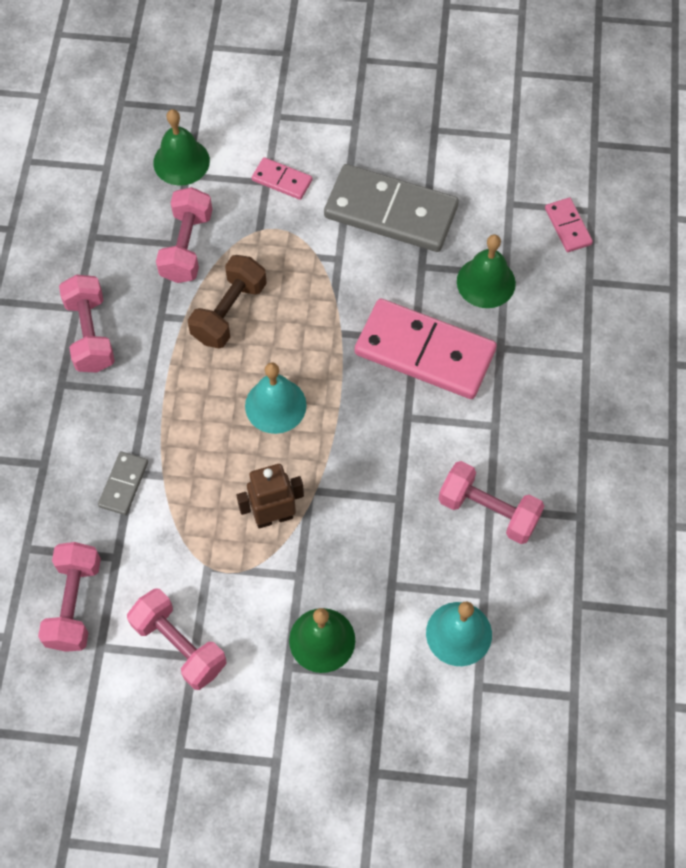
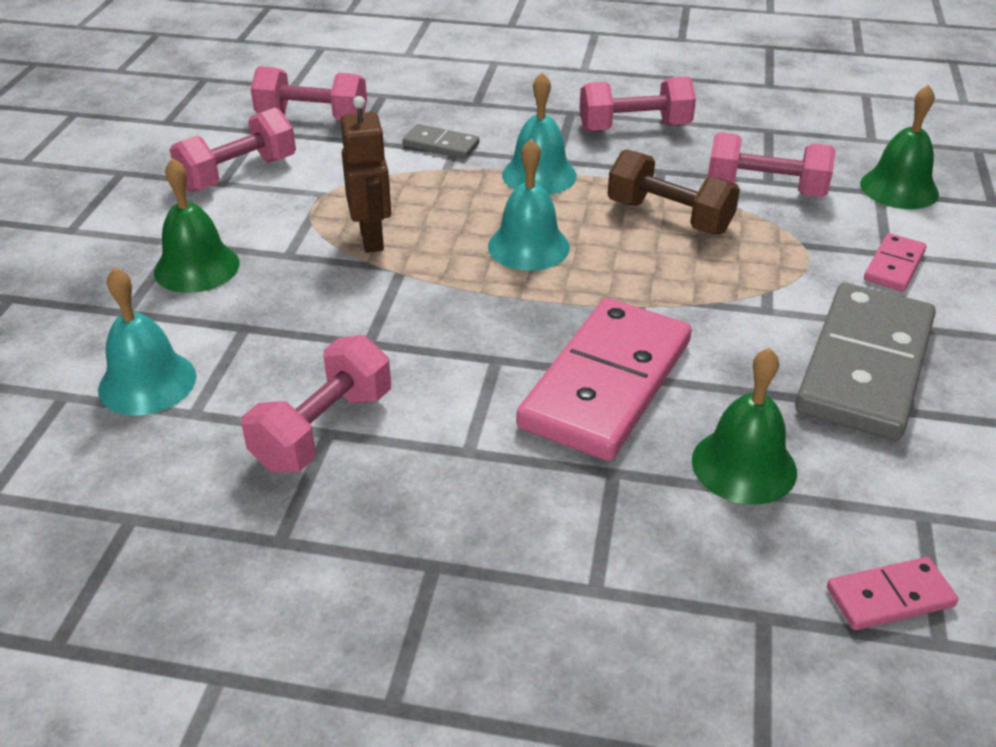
camera: 95 degrees right, 25 degrees down
(171, 403) = (539, 175): none -> turquoise bell

